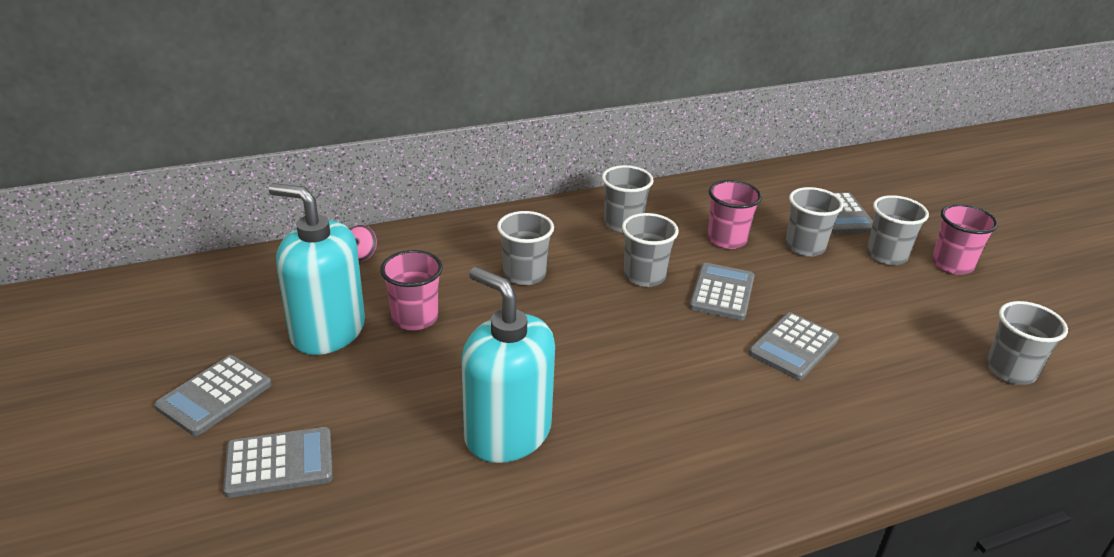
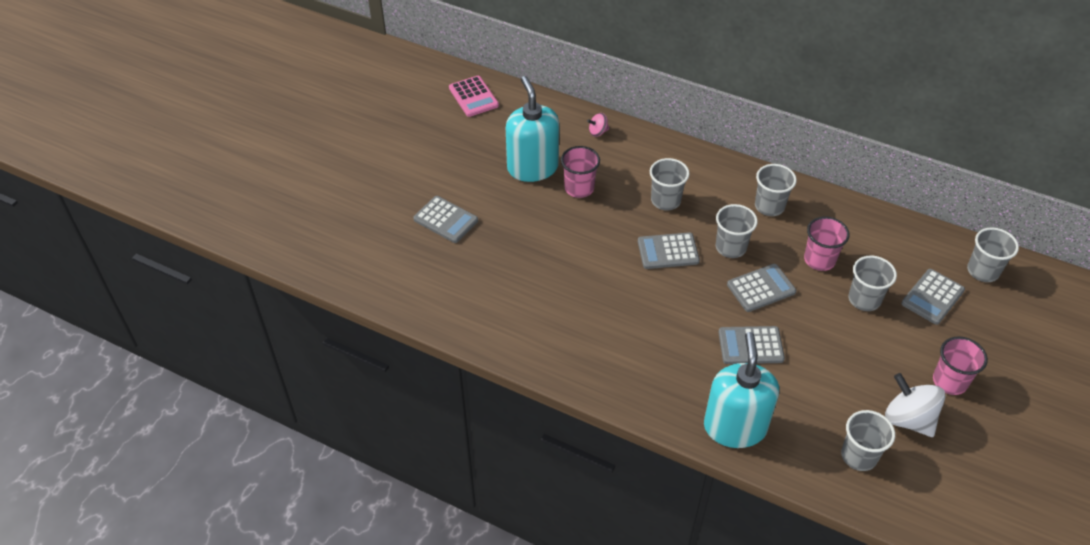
camera: 50 degrees right, 15 degrees up
(143, 303) = (473, 97): none -> pink calculator
(214, 396) = (454, 169): grey calculator -> grey calculator (668, 251)
(507, 433) = (547, 277): turquoise soap dispenser -> turquoise soap dispenser (735, 427)
(886, 255) = (912, 343): grey cup -> grey cup (982, 271)
(982, 313) = (908, 419): none -> white spinning top

